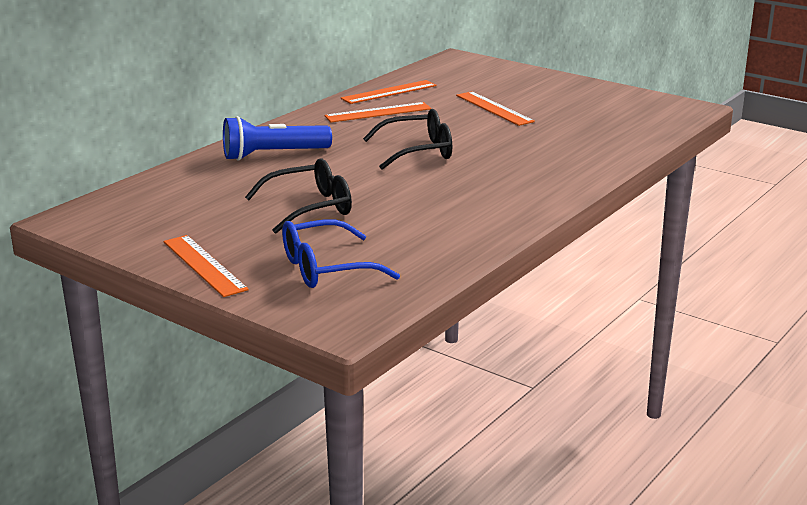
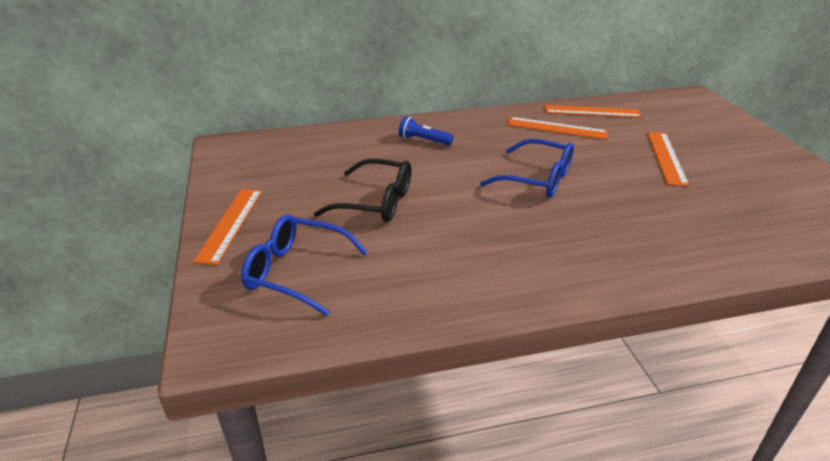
camera: 40 degrees right, 10 degrees up
(273, 155) = (424, 140): blue flashlight -> blue flashlight, size x0.58
(418, 151) = (537, 179): black glasses -> blue glasses

